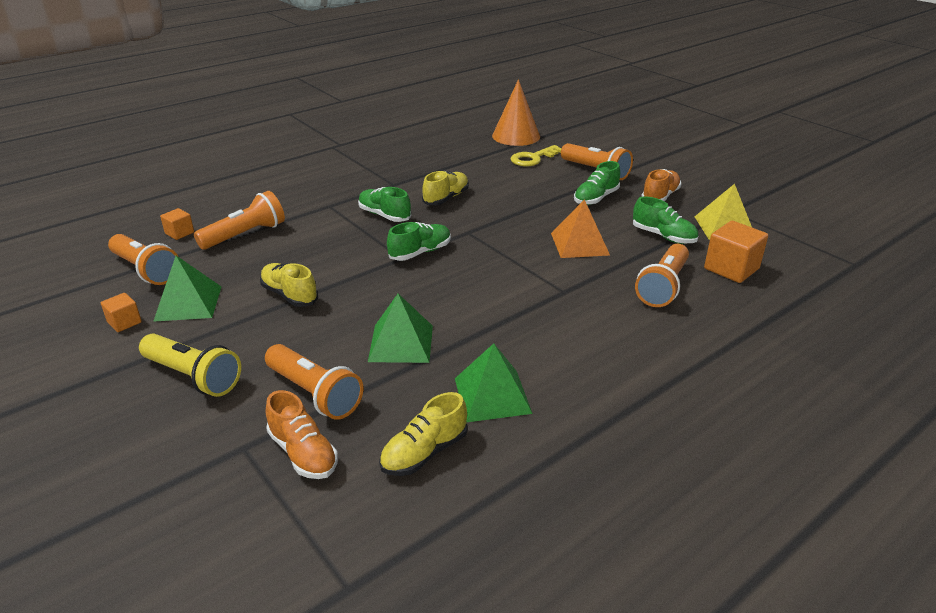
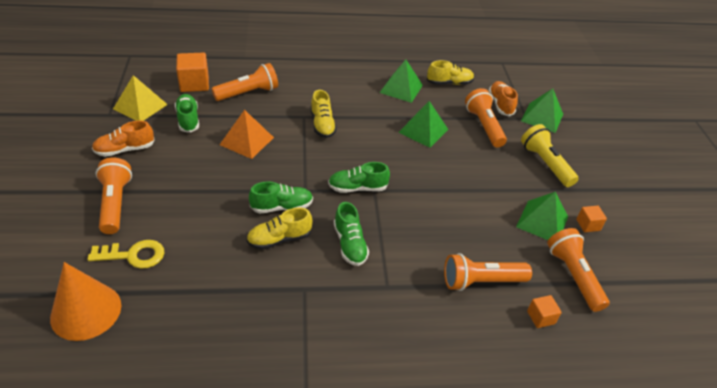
camera: 150 degrees left, 10 degrees up
(212, 465) = (542, 117): none -> green pyramid
(289, 295) = (470, 195): yellow shoe -> yellow shoe (322, 125)
(596, 198) = (170, 173): green shoe -> green shoe (282, 207)

